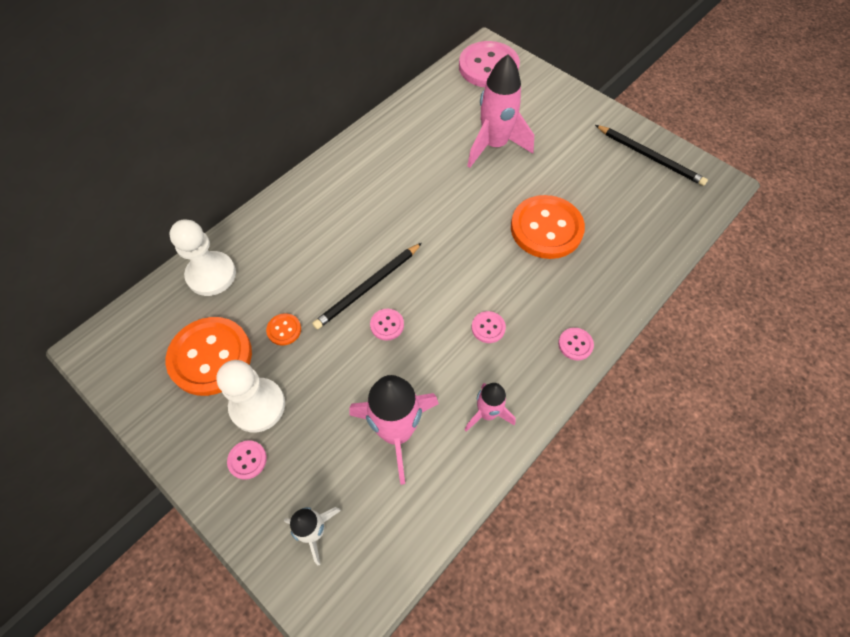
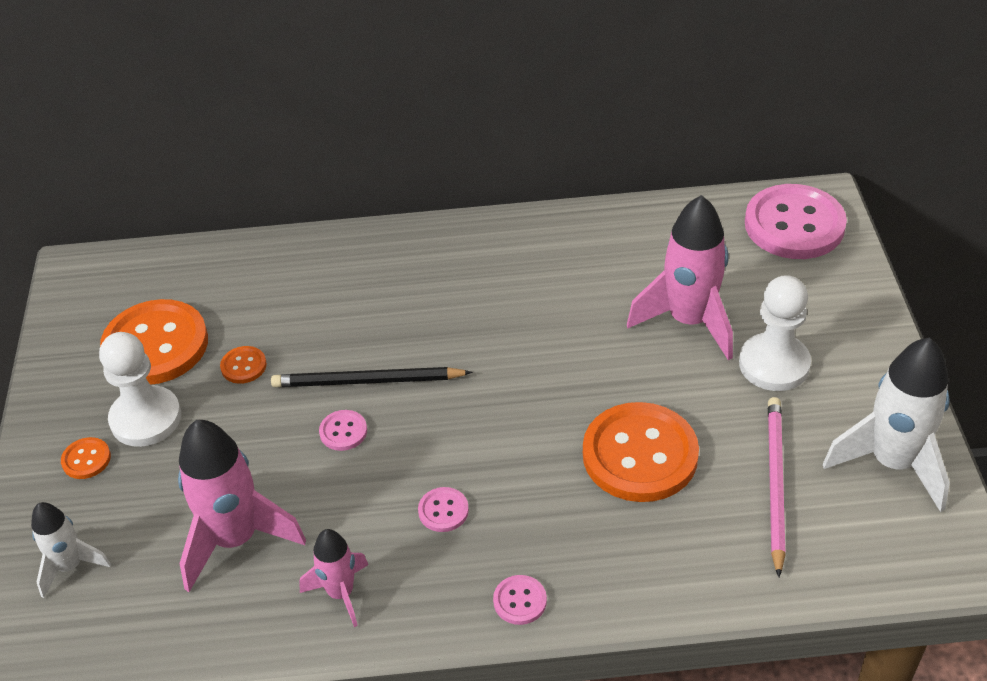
camera: 45 degrees right, 15 degrees down
(211, 275) = (237, 269): white pawn -> white pawn (774, 364)
(247, 460) = (86, 459): pink button -> orange button
(616, 200) = (775, 483): none -> pink pencil
(650, 157) = (892, 463): black pencil -> white rocket

